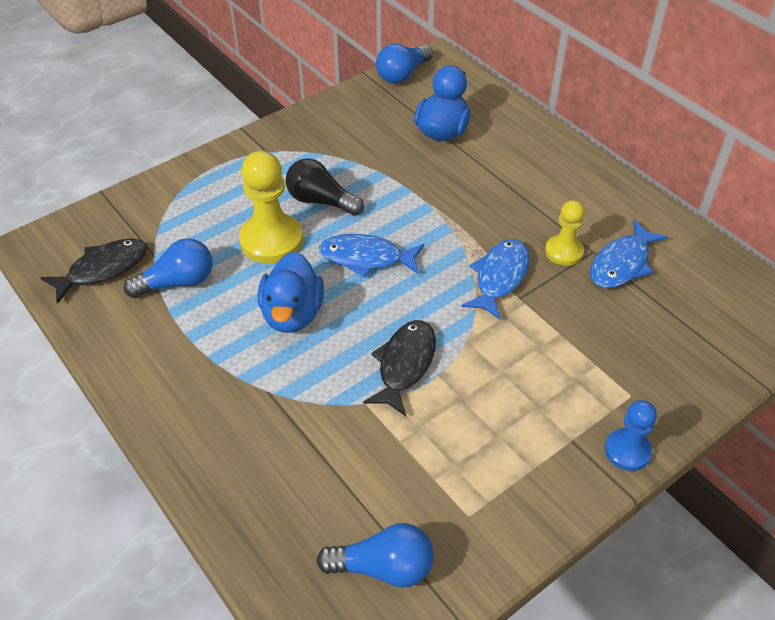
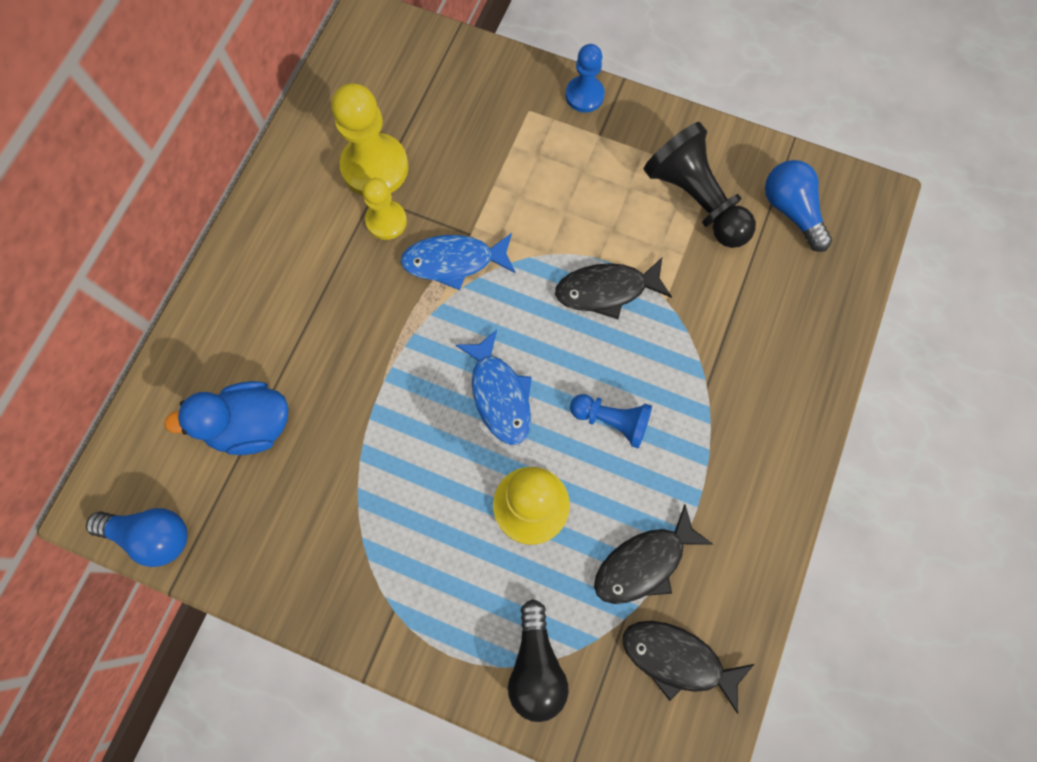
camera: 120 degrees left, 25 degrees up
(177, 282) = (644, 562): blue light bulb -> black fish
(292, 314) = (612, 420): blue duck -> blue pawn
(321, 201) = (443, 491): black light bulb -> black light bulb (536, 665)
(450, 484) = (695, 200): none -> black pawn
(622, 263) = (375, 167): blue fish -> yellow pawn

